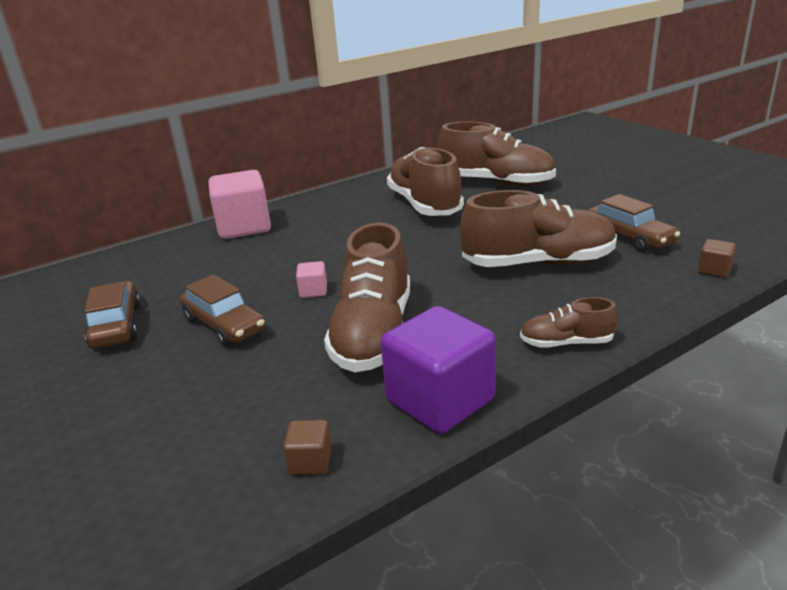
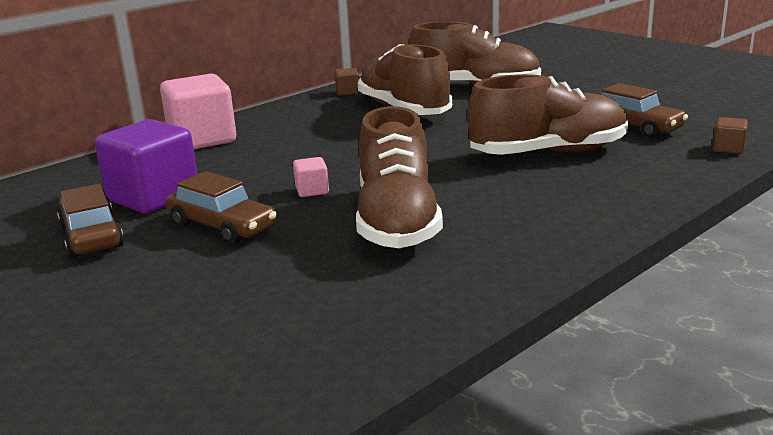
camera: 10 degrees left, 5 degrees down
(310, 462) = (377, 330): brown cube -> brown cube (347, 92)
(440, 400) = (493, 270): purple cube -> purple cube (154, 197)
(566, 343) = (604, 215): brown shoe -> none

